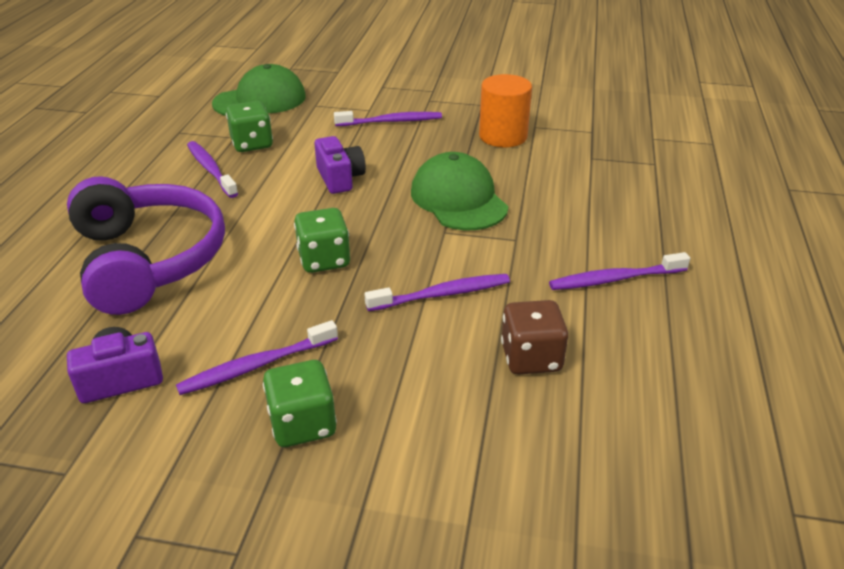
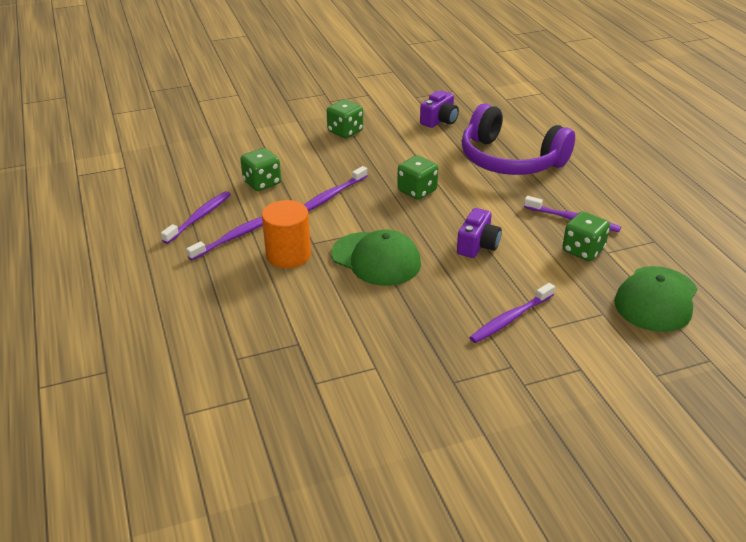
camera: 150 degrees right, 0 degrees up
(256, 366) = (389, 141): purple toothbrush -> purple toothbrush (199, 217)
(340, 178) = (477, 245): purple camera -> purple camera turned 105 degrees counterclockwise
(503, 136) = (395, 340): orange cylinder -> orange cylinder (288, 255)
(531, 358) = (262, 183): brown dice -> green dice

